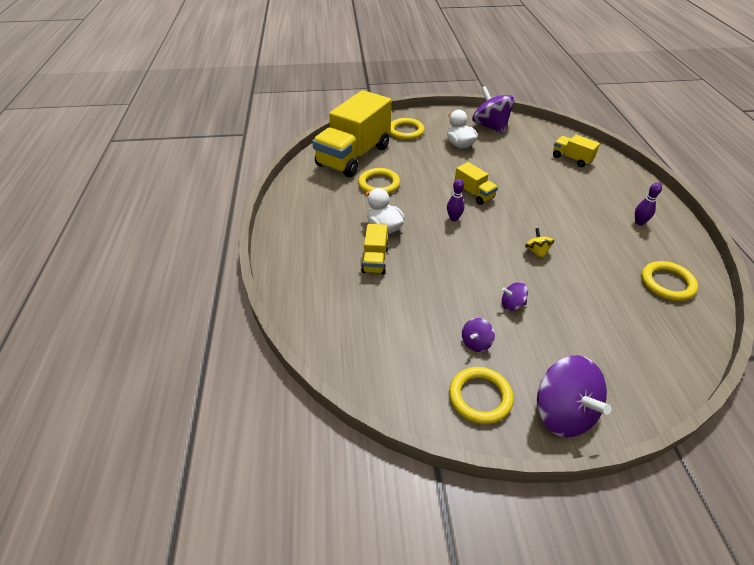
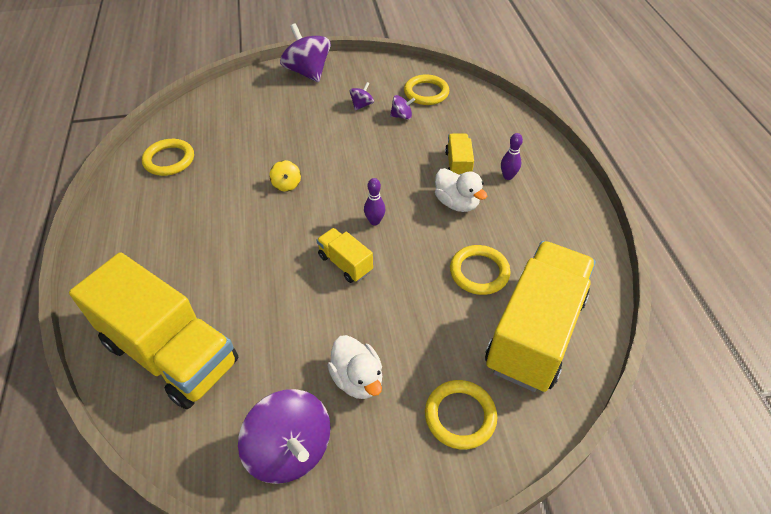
camera: 175 degrees right, 5 degrees up
(480, 397) = (362, 76): yellow ring -> yellow ring (426, 93)
(512, 304) = (326, 133): purple spinning top -> purple spinning top (402, 116)
(571, 159) = (171, 353): yellow truck -> yellow truck, size x2.22
(639, 222) = (146, 230): purple bowling pin -> purple bowling pin (508, 176)

